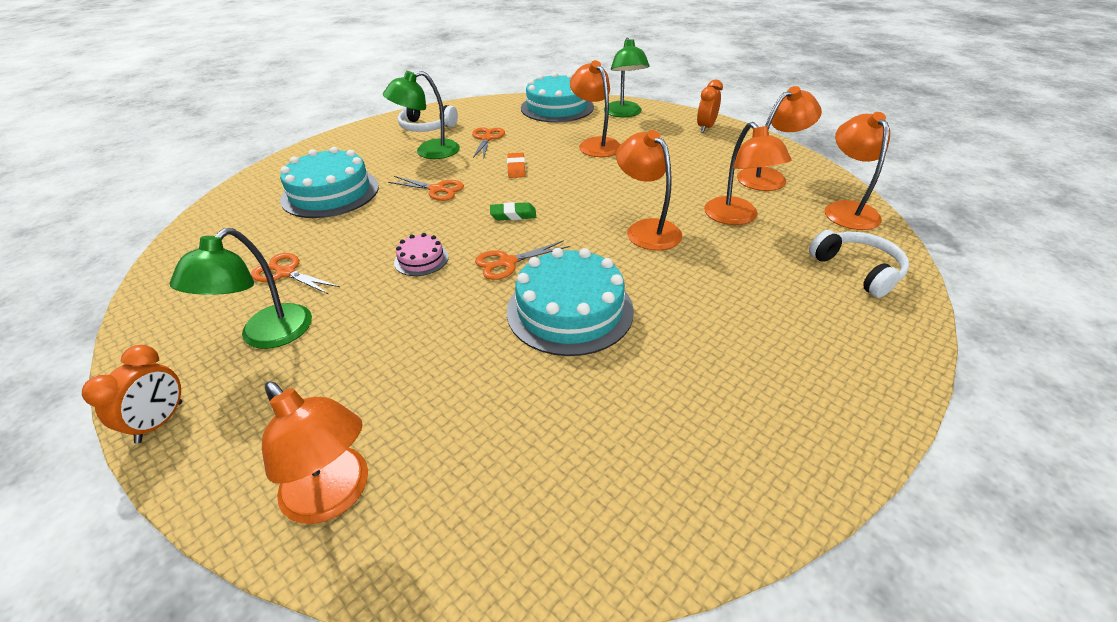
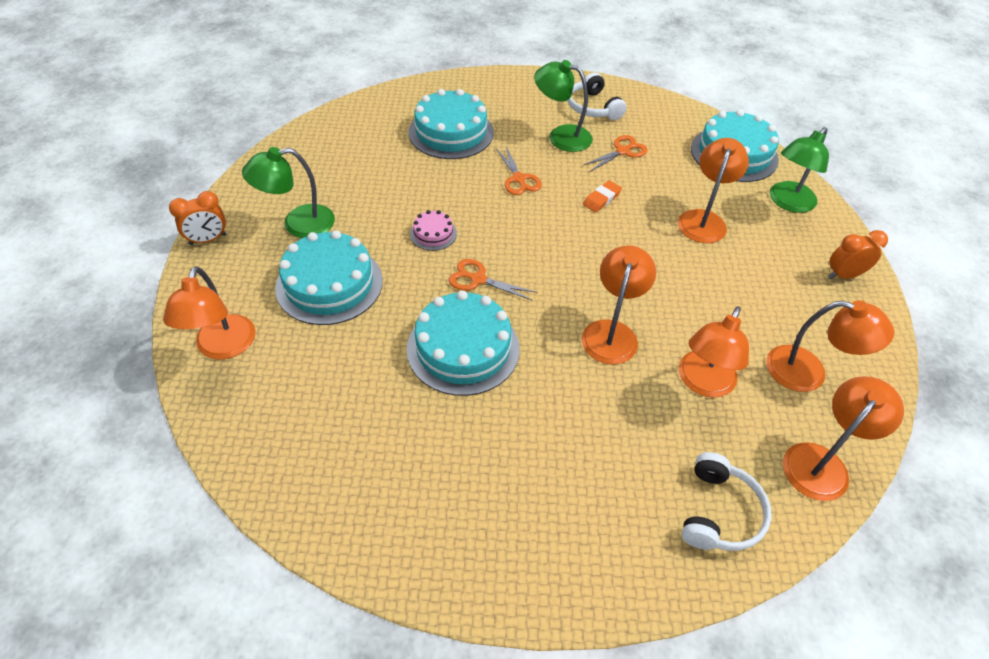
camera: 45 degrees right, 10 degrees up
(286, 273) = (354, 184): orange scissors -> none
(377, 355) = (329, 284): none -> turquoise cake
(513, 215) = (537, 242): green eraser -> none

